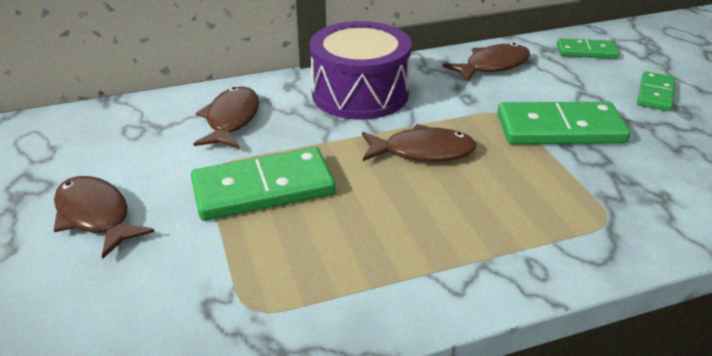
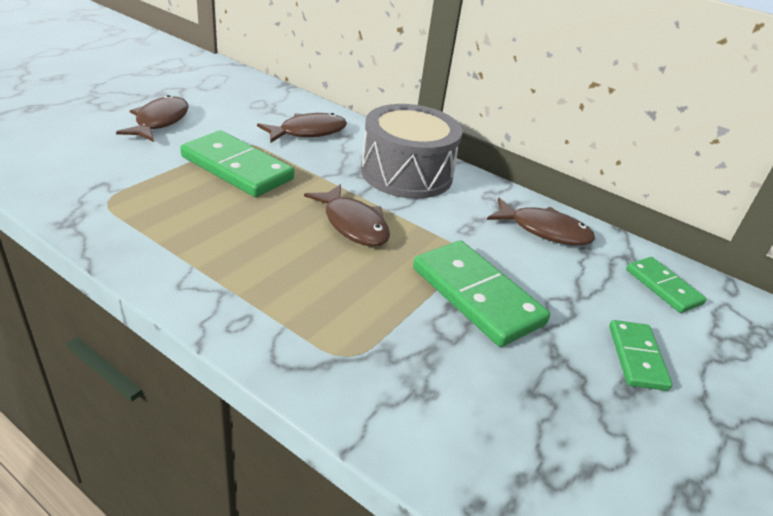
camera: 50 degrees right, 0 degrees up
(360, 93) = (406, 173): purple drum -> grey drum
(655, 94) = (637, 357): green domino -> green domino turned 75 degrees counterclockwise

